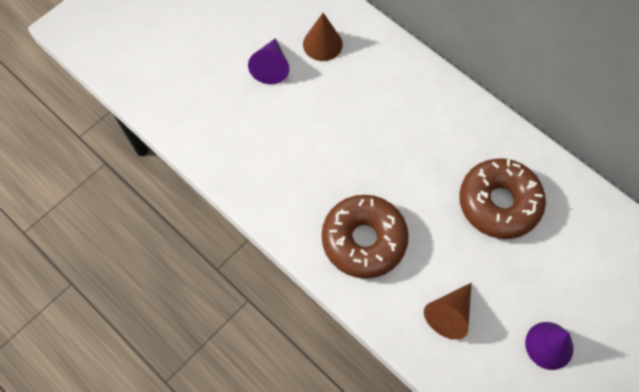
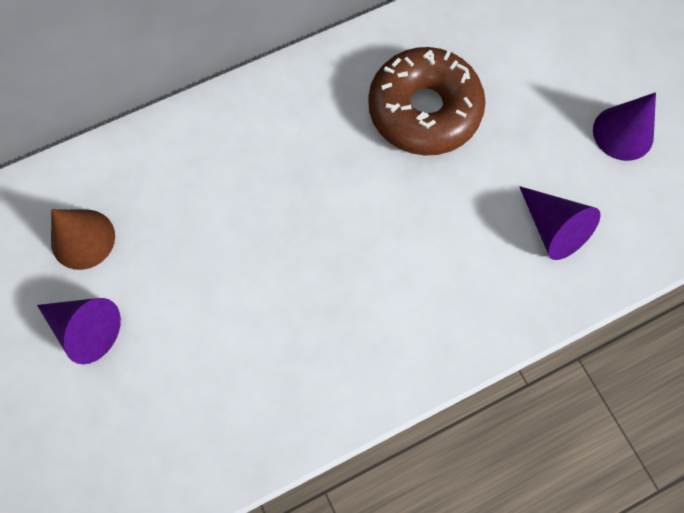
camera: 70 degrees left, 5 degrees up
(364, 240) = (417, 296): brown donut -> none
(449, 314) = (552, 228): brown cone -> purple cone

